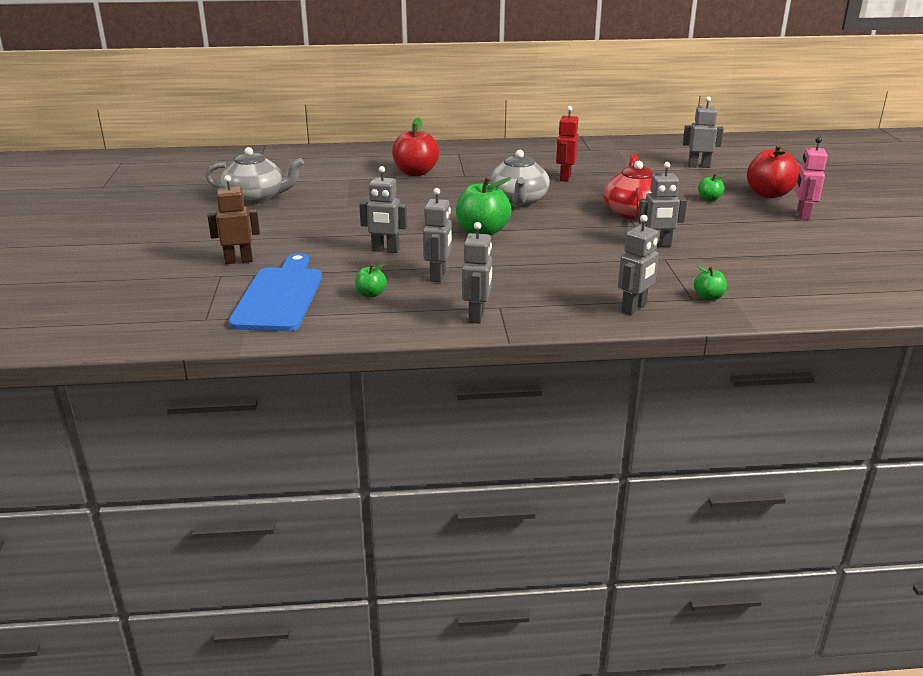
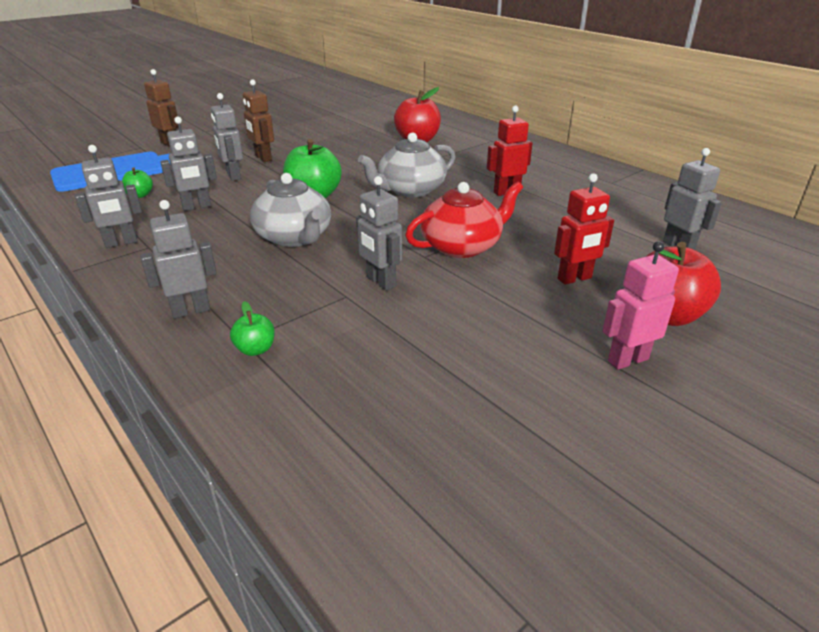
camera: 55 degrees right, 5 degrees up
(256, 197) = (291, 116): grey teapot -> grey teapot (294, 237)
(358, 231) = (263, 158): none -> brown robot
(634, 308) = (191, 310): grey robot -> grey robot turned 150 degrees clockwise
(709, 199) = (574, 279): green apple -> red robot

